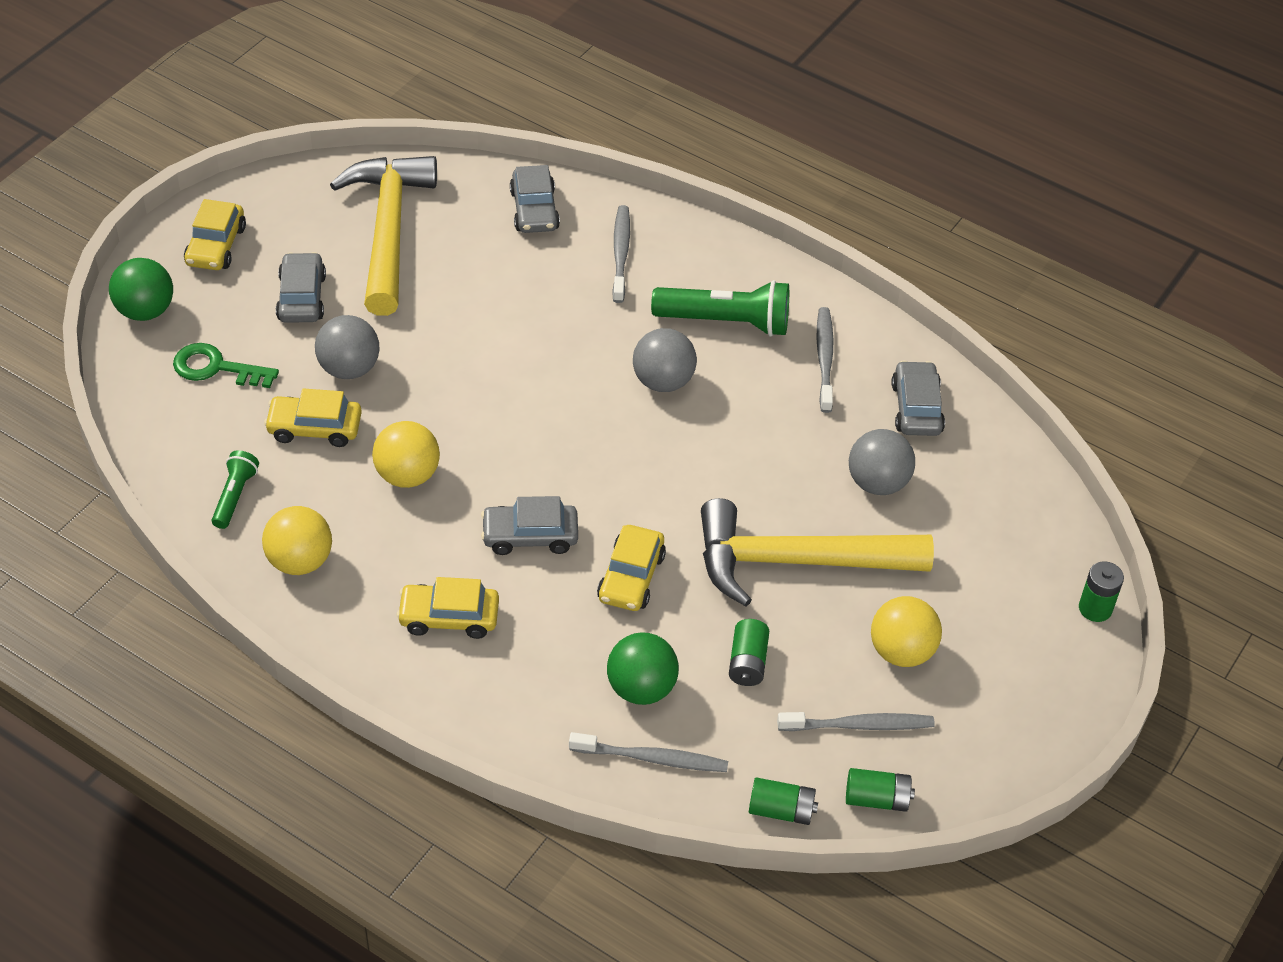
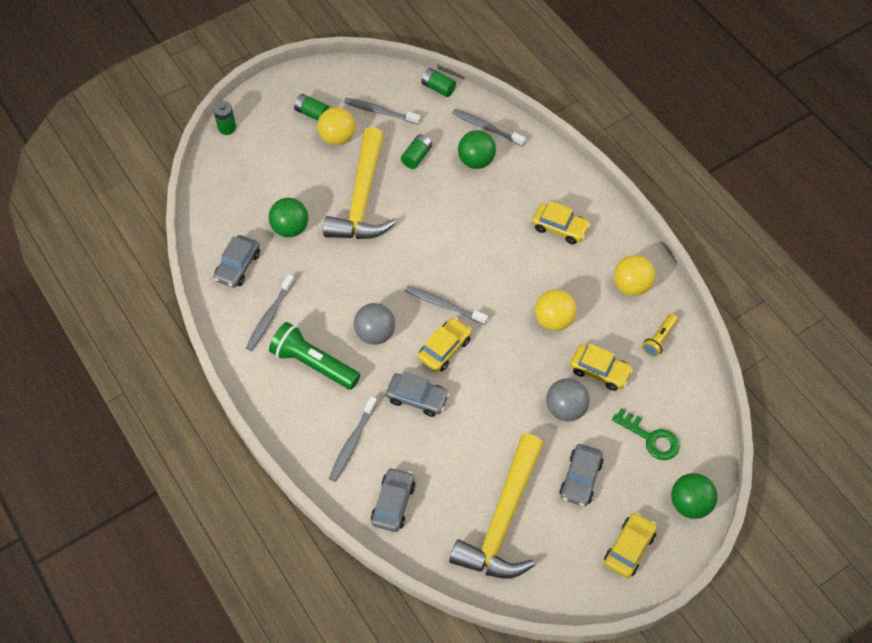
camera: 155 degrees left, 10 degrees up
(235, 496) = (659, 339): green flashlight -> yellow flashlight
(530, 536) = (498, 259): grey car -> grey car (417, 398)
(582, 446) = (444, 305): none -> grey toothbrush
(631, 577) = (453, 218): yellow car -> yellow car (444, 349)
(795, 562) = (362, 199): yellow hammer -> yellow hammer turned 75 degrees clockwise
(877, 483) = (290, 228): grey ball -> green ball
(877, 799) = (391, 79): green battery -> green battery (312, 113)

